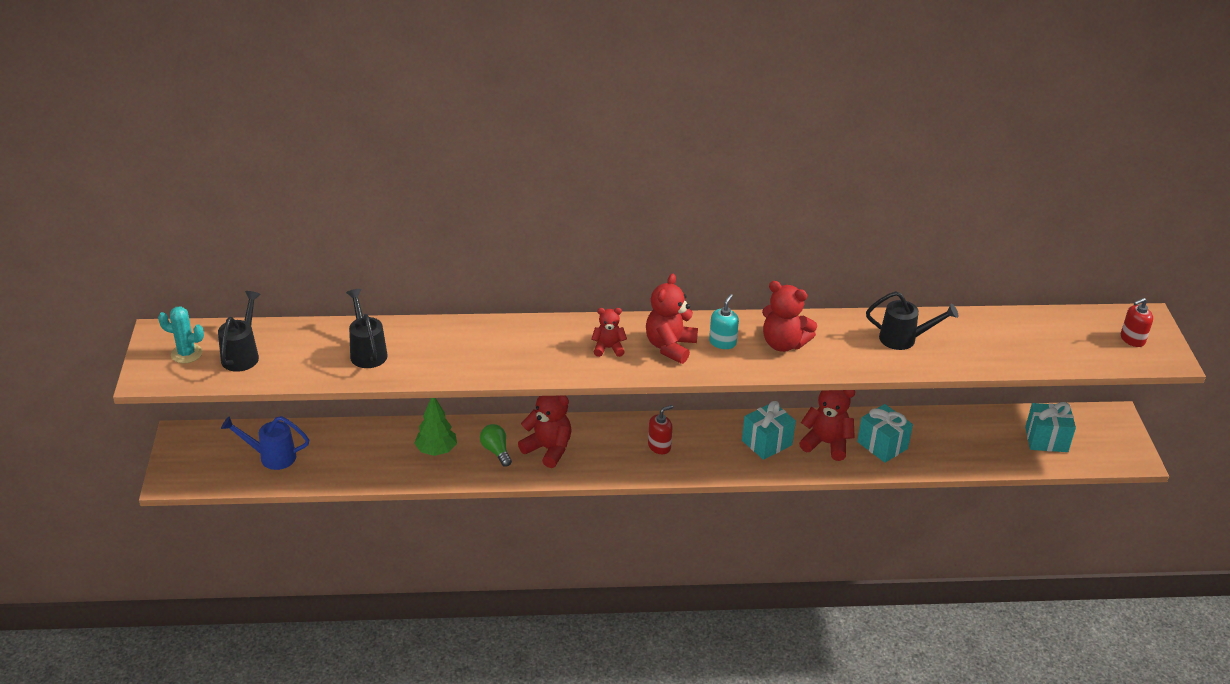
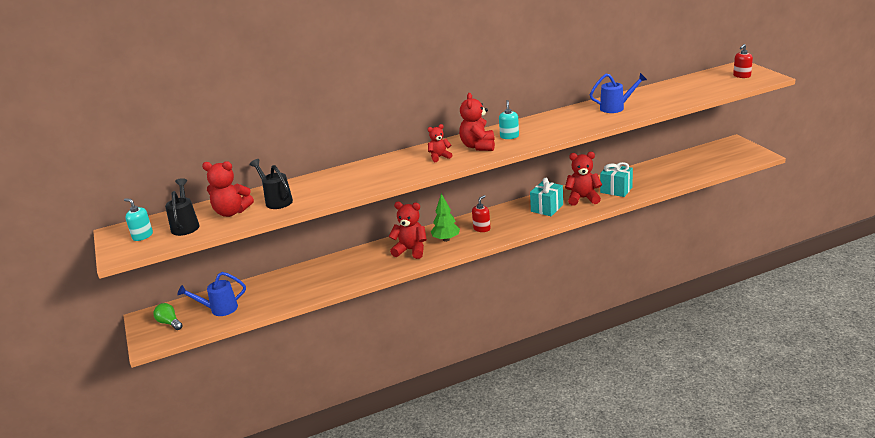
camera: 15 degrees left, 10 degrees down
(186, 353) = (142, 236): turquoise cactus -> turquoise soap dispenser
(436, 451) = (336, 272): green tree -> green tree (446, 239)
(496, 451) = (377, 261): green light bulb -> green light bulb (169, 323)
(783, 343) = (547, 127): red teddy bear -> red teddy bear (231, 212)
(904, 339) = (616, 107): black watering can -> blue watering can
(1046, 439) = (706, 161): turquoise gift -> none

